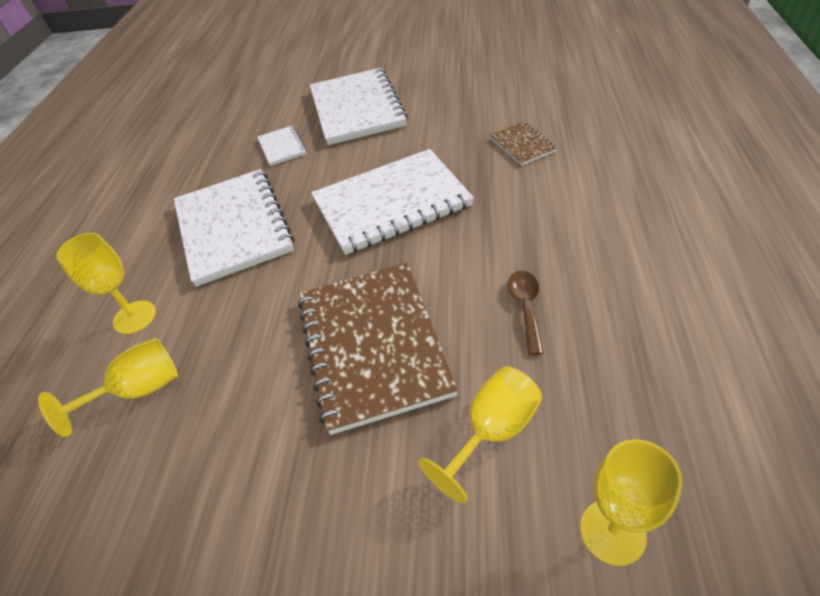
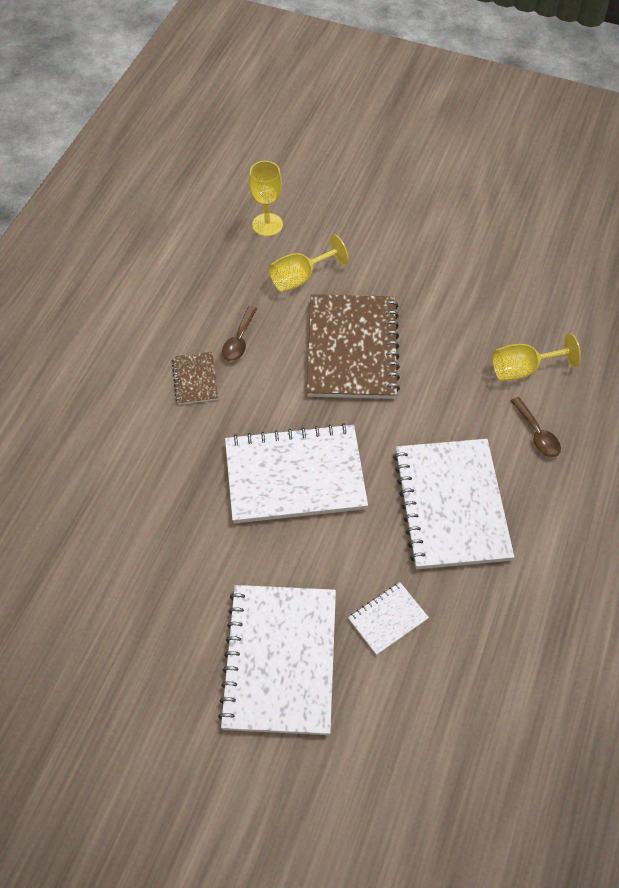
camera: 170 degrees left, 10 degrees up
(134, 317) = (537, 434): yellow goblet -> brown spoon
(282, 147) = (388, 619): white notebook -> white notebook turned 60 degrees clockwise
(522, 145) = (138, 504): brown notebook -> brown notebook (195, 379)

